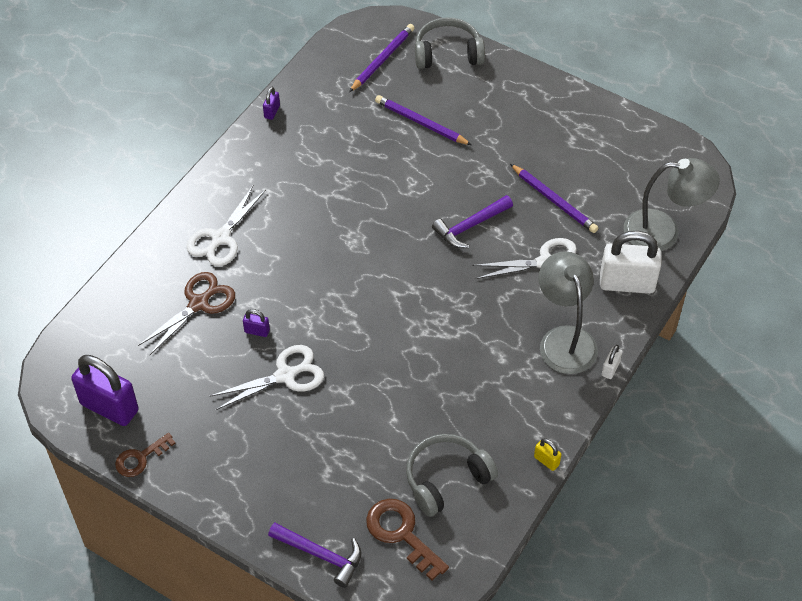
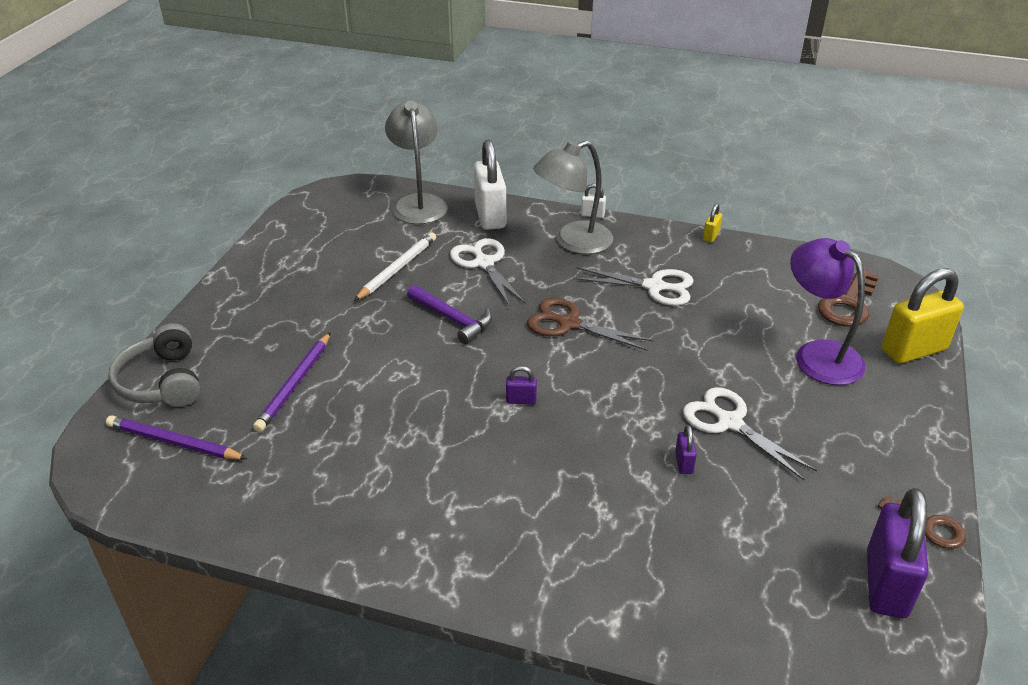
camera: 105 degrees left, 15 degrees down
(199, 303) = (673, 533): brown scissors -> brown scissors (569, 324)
(220, 238) = (553, 540): white scissors -> white scissors (654, 287)
(272, 112) = (292, 543): purple padlock -> purple padlock (521, 400)
(321, 555) = (913, 350): purple hammer -> yellow padlock
(341, 474) = (818, 354): none -> purple lamp
(446, 479) = (771, 287): grey headphones -> none
(554, 200) = (397, 269): purple pencil -> white pencil

